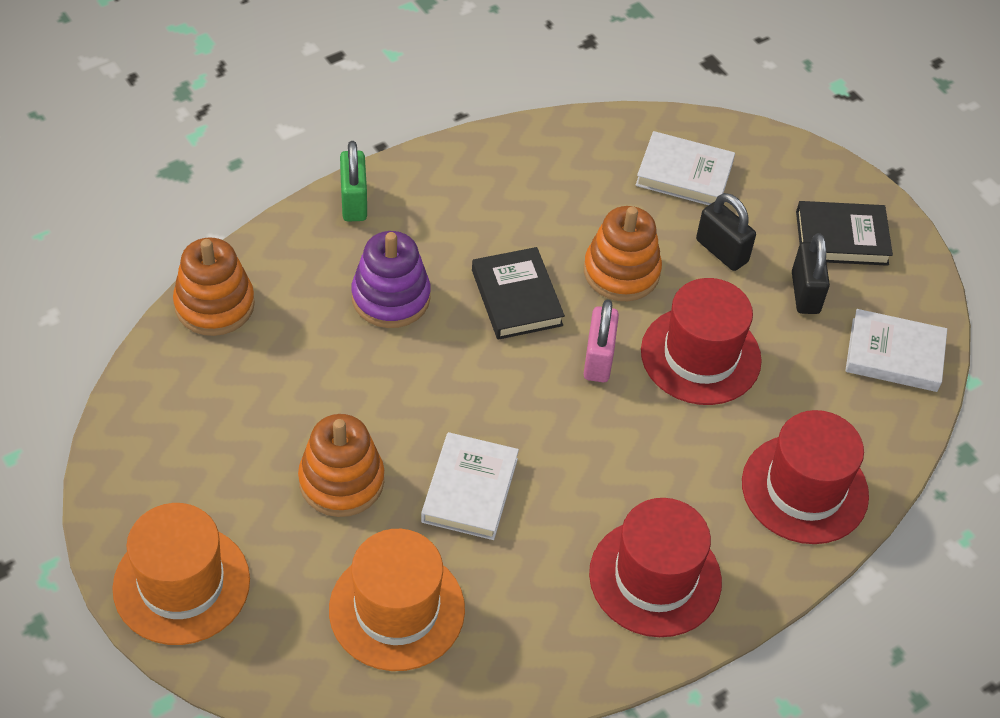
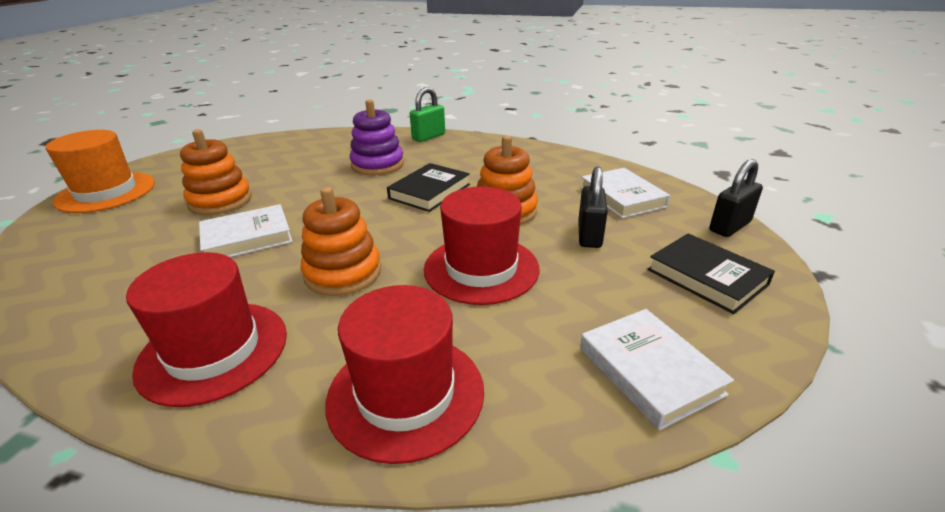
camera: 55 degrees right, 20 degrees down
(214, 305) = (316, 137): orange stacking toy -> orange stacking toy (343, 273)
(397, 609) = (114, 255): orange hat -> none
(598, 359) = (418, 233): pink padlock -> none
(805, 293) = (621, 286): black padlock -> black padlock (730, 226)

